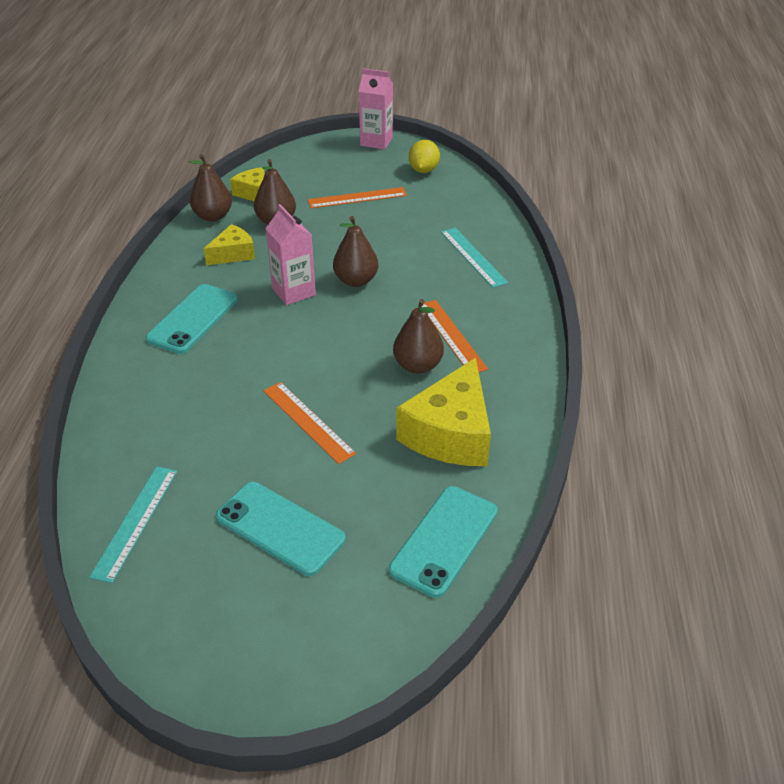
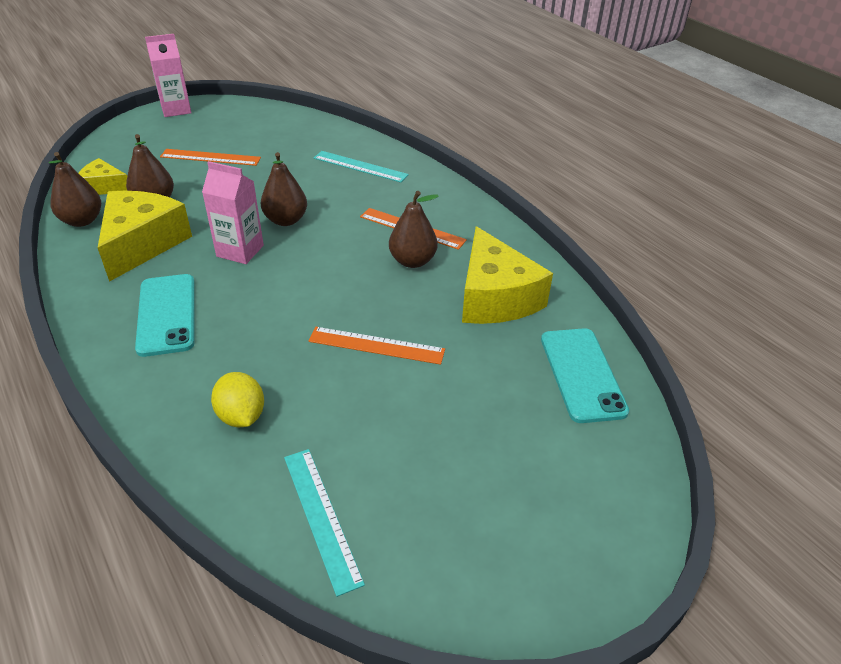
camera: 40 degrees left, 0 degrees up
(233, 254) = (142, 244): yellow cheese -> yellow cheese, size x1.81
(280, 528) = (455, 440): turquoise phone -> none
(357, 198) = (210, 157): orange ruler -> orange ruler turned 60 degrees clockwise
(423, 170) = (244, 118): yellow lemon -> yellow lemon (241, 416)

